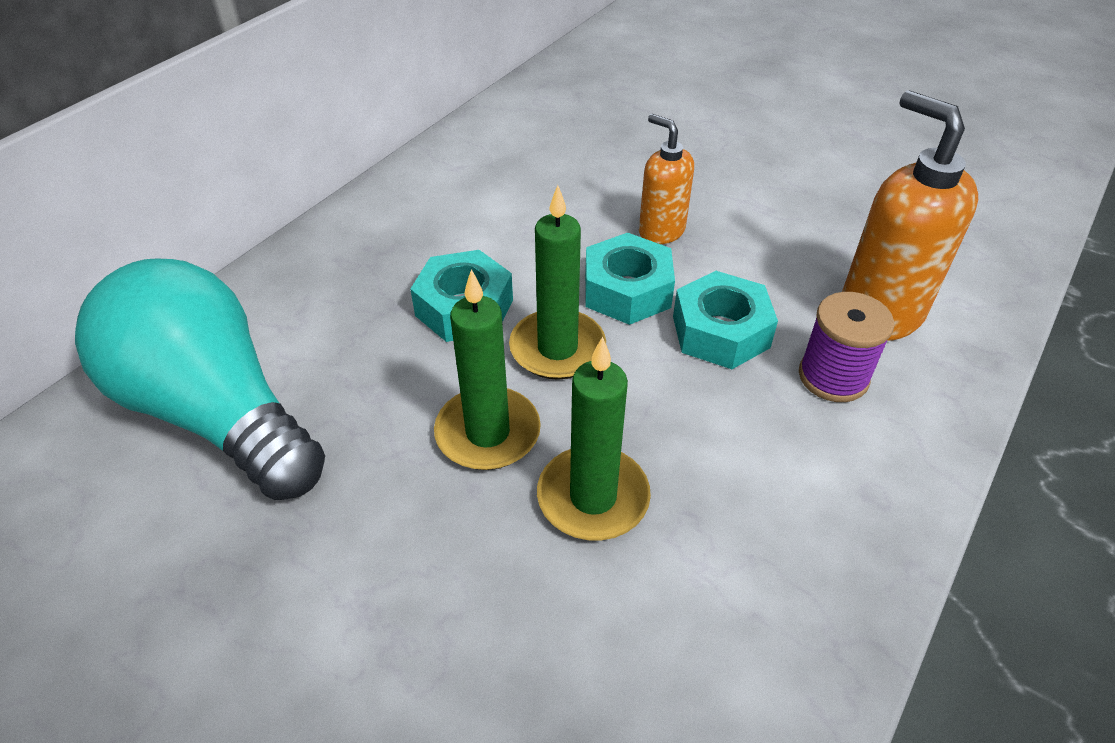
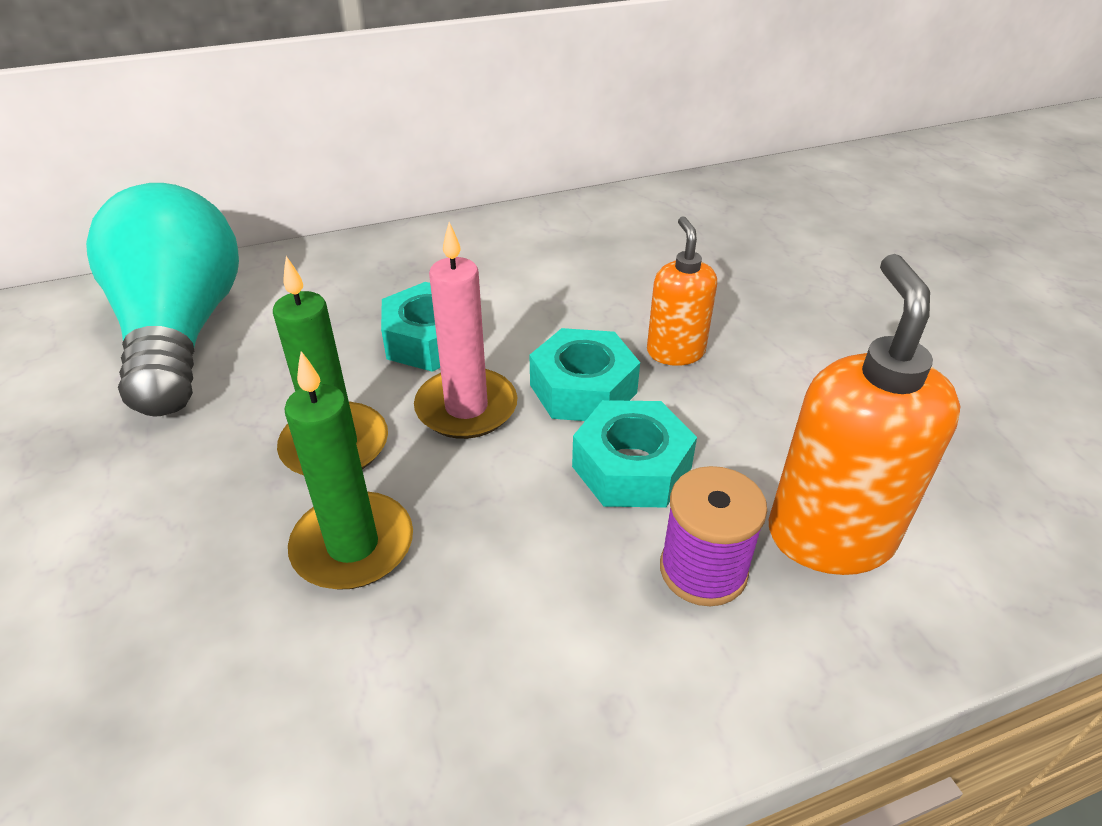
camera: 35 degrees right, 5 degrees down
(557, 348) = (466, 408): green candle -> pink candle

